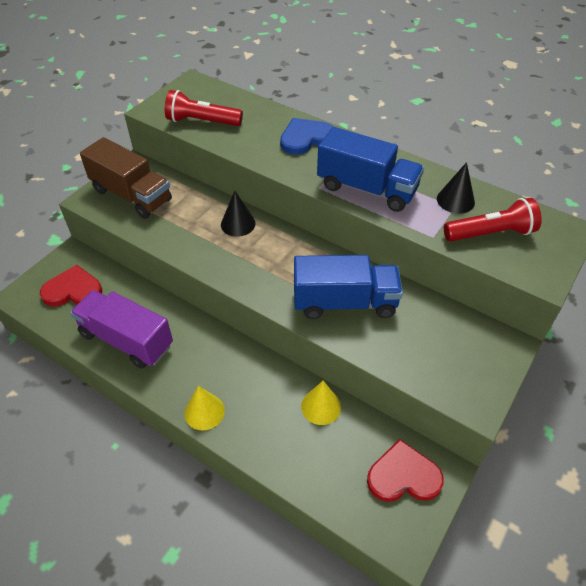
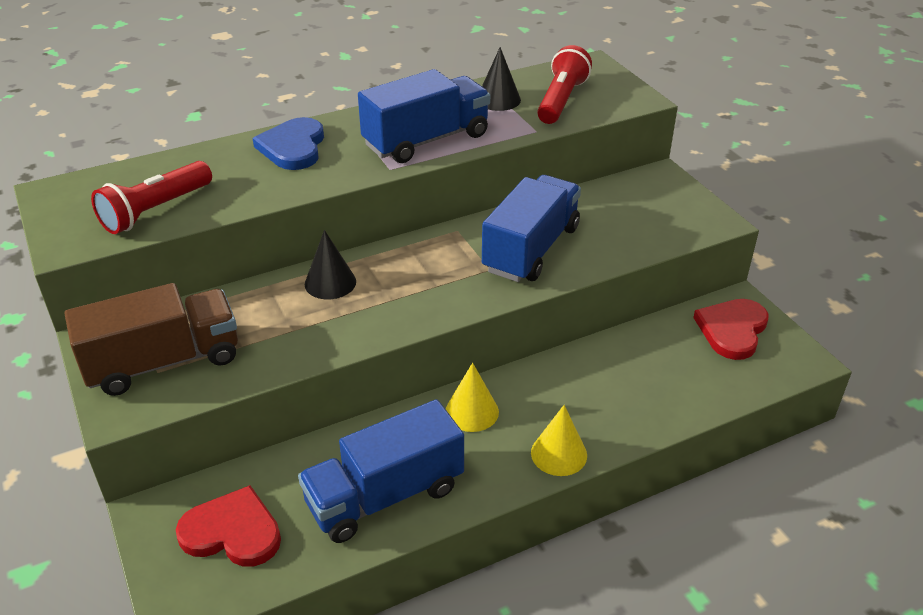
camera: 60 degrees left, 10 degrees down
(73, 290) = (232, 532): red heart -> red heart turned 75 degrees clockwise
(126, 340) = (385, 495): purple truck -> blue truck
(321, 406) = (615, 354): yellow cone -> yellow cone (472, 411)

